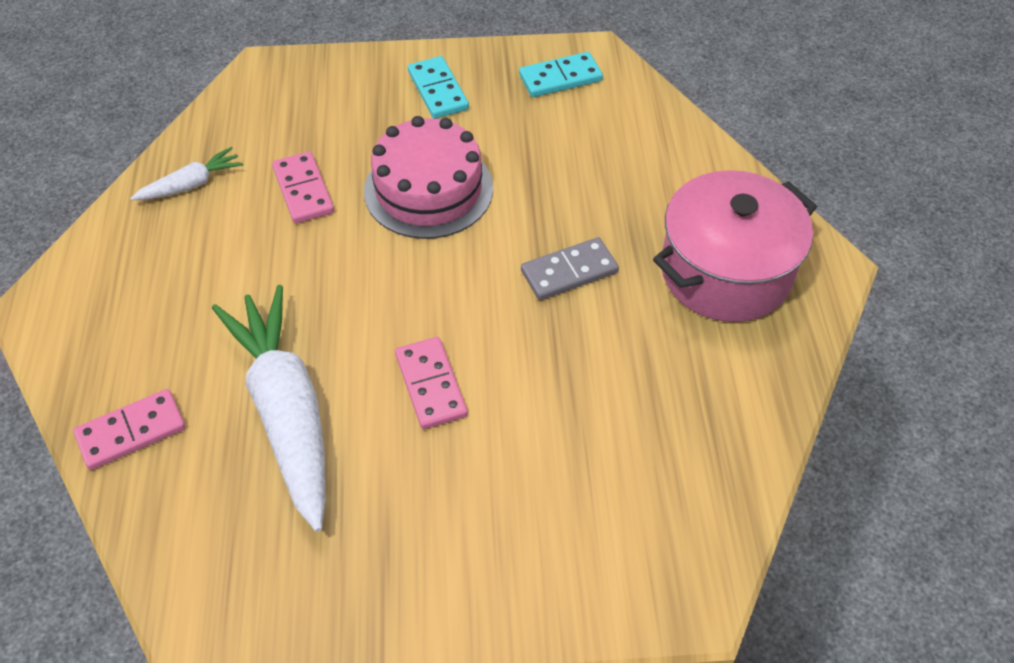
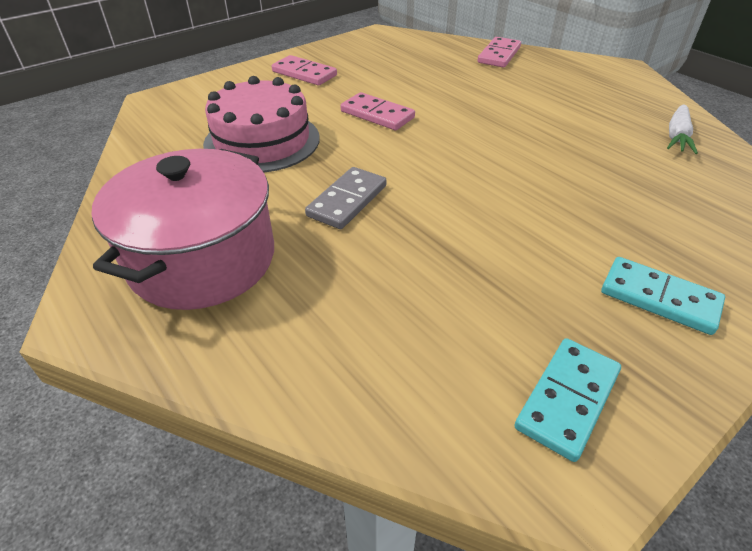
camera: 145 degrees right, 10 degrees down
(286, 411) = (441, 82): white carrot -> none
(303, 190) = (608, 164): pink domino -> pink domino (304, 73)
(428, 189) = (526, 206): pink cake -> pink cake (262, 141)

